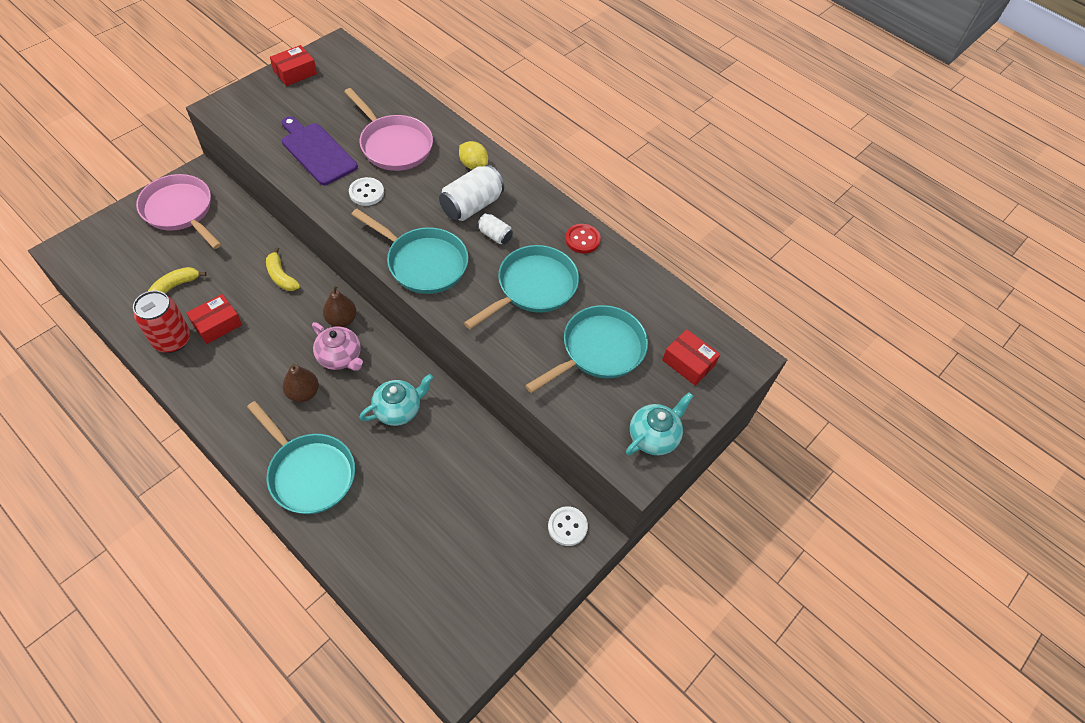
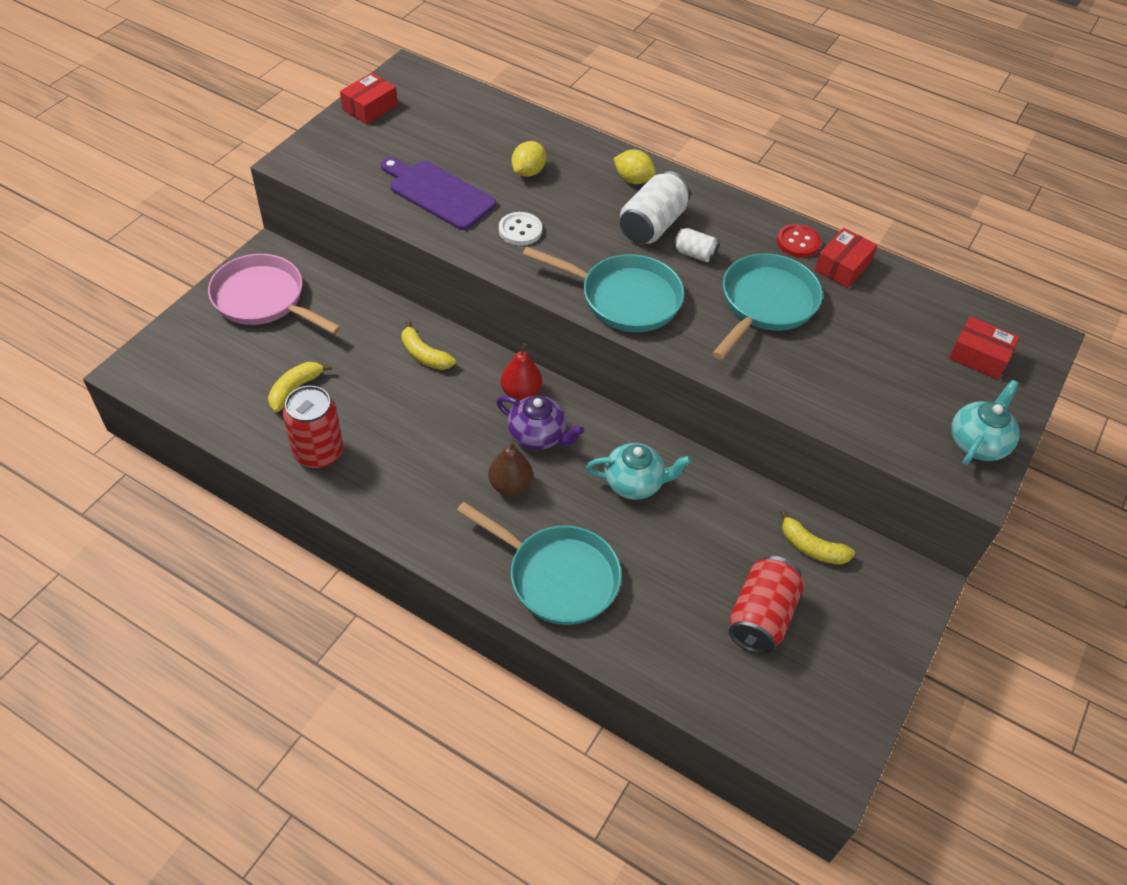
camera: 10 degrees left, 5 degrees down
(217, 324) = (368, 424): red box -> red box (842, 266)
(340, 357) = (538, 436): pink teapot -> purple teapot
(341, 320) = (521, 392): brown pear -> red pear
(393, 145) = (528, 172): pink pan -> yellow lemon
(398, 409) = (634, 483): turquoise teapot -> turquoise teapot turned 45 degrees clockwise
(451, 537) = (760, 616): none -> red can
(514, 489) = (811, 547): none -> yellow banana
(567, 526) = (891, 577): white button -> none
(599, 350) = (872, 360): turquoise pan -> none

